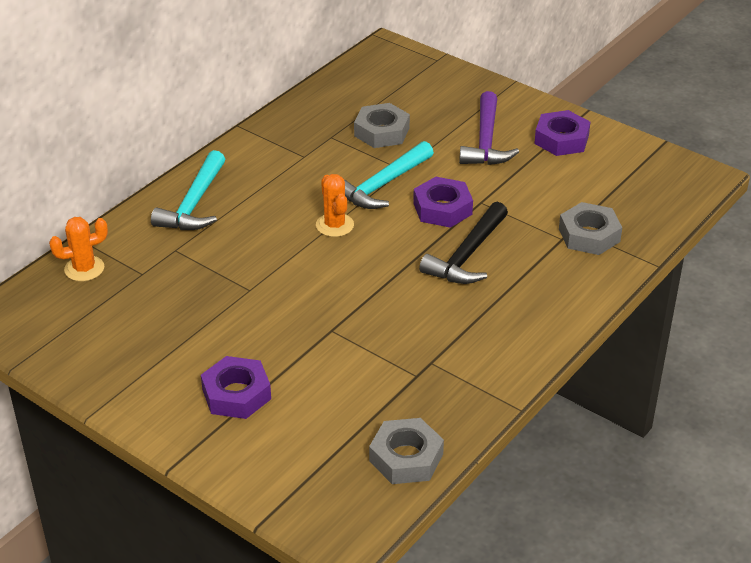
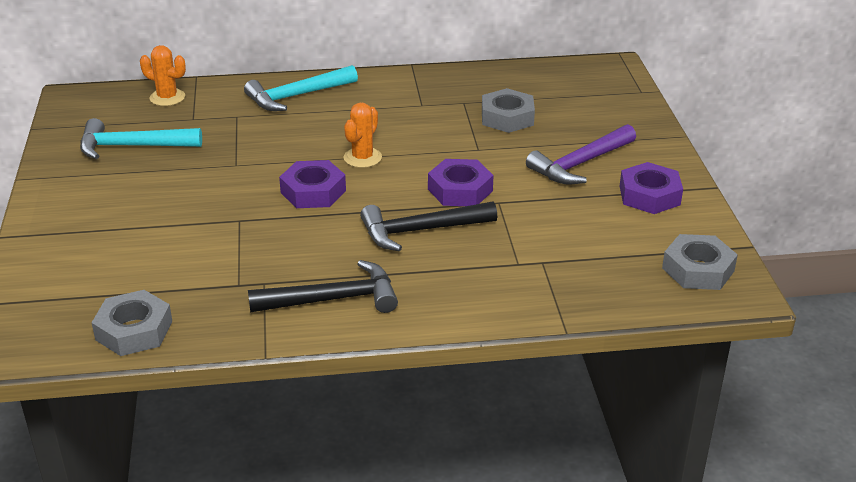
camera: 45 degrees right, 5 degrees down
(236, 394) = (113, 220): purple nut -> purple nut (313, 191)
(382, 185) = (443, 151): turquoise hammer -> turquoise hammer (132, 146)
(495, 341) = (333, 299): none -> black hammer
(589, 235) = (546, 274): grey nut -> grey nut (698, 269)

